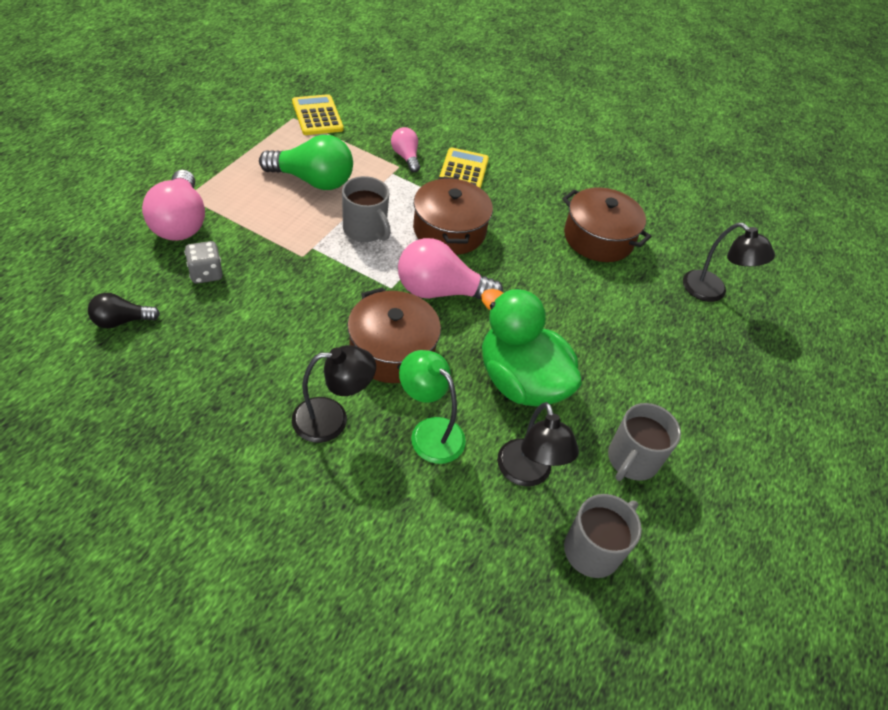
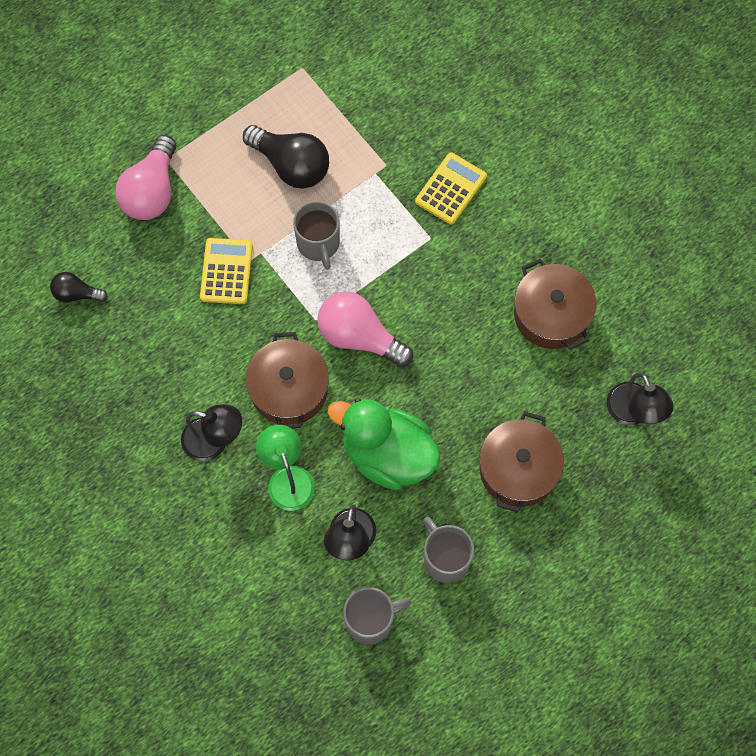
camera: 30 degrees right, 20 degrees up
(206, 273) = (157, 260): grey dice -> none
(313, 180) = (291, 165): green light bulb -> black light bulb
(317, 116) = (328, 70): yellow calculator -> yellow calculator (226, 271)
(406, 157) = (399, 153): pink light bulb -> none
(449, 230) = (400, 265): brown pot -> brown pot (518, 469)
(520, 381) = (387, 455): green duck -> green duck turned 45 degrees counterclockwise
(632, 460) = (445, 558): grey mug -> grey mug turned 90 degrees clockwise

